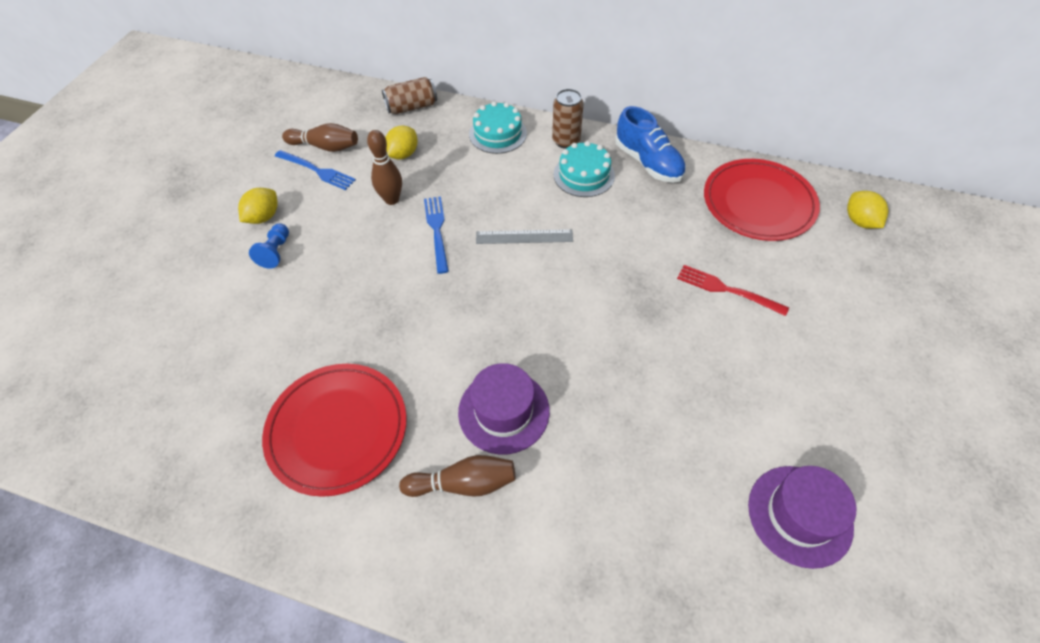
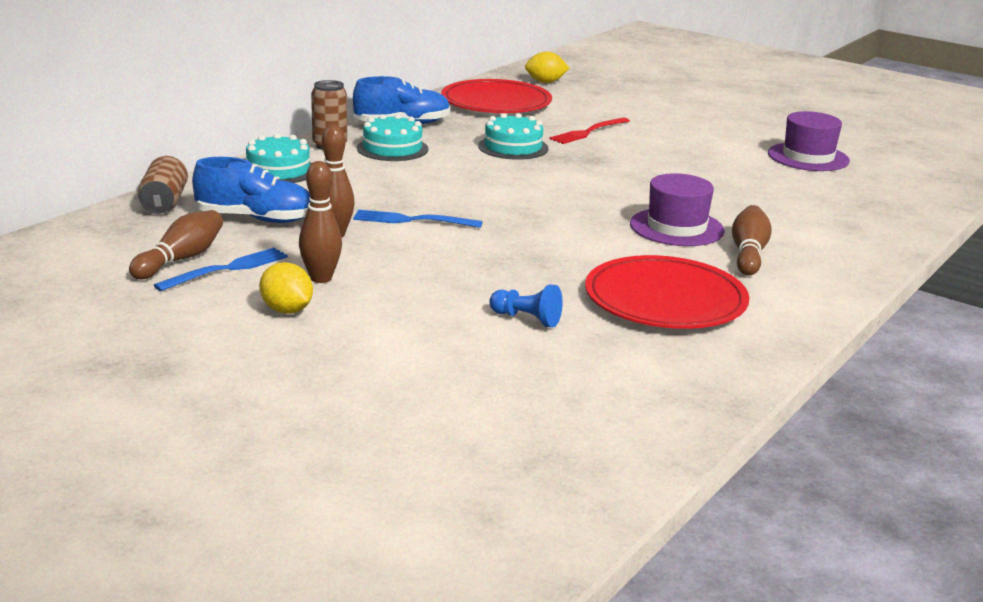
camera: 75 degrees left, 30 degrees down
(276, 252) = (364, 308): blue pawn -> blue pawn (527, 319)
(316, 216) = (321, 278): none -> brown bowling pin
(403, 154) = (256, 219): yellow lemon -> blue shoe
(524, 237) = (459, 185): grey ruler -> none
(641, 246) = (513, 147): none -> turquoise cake

